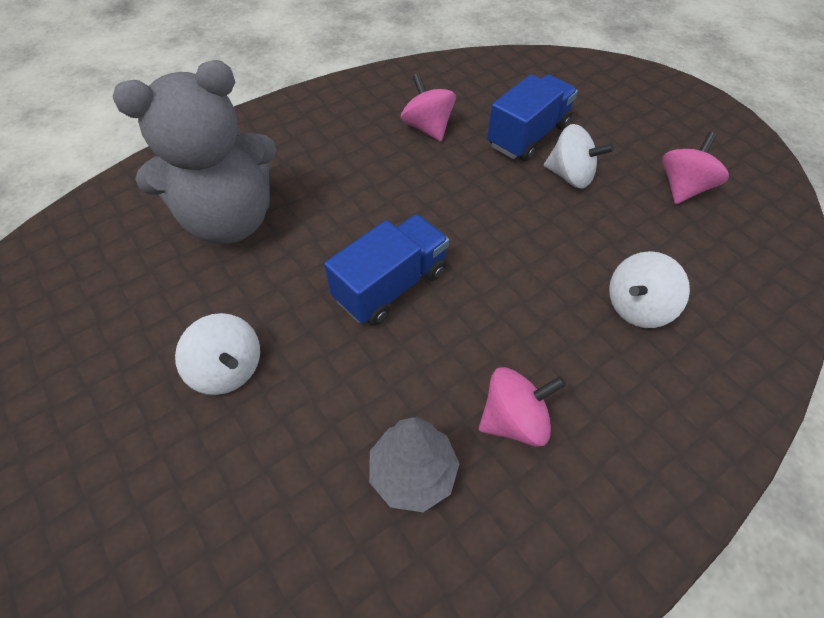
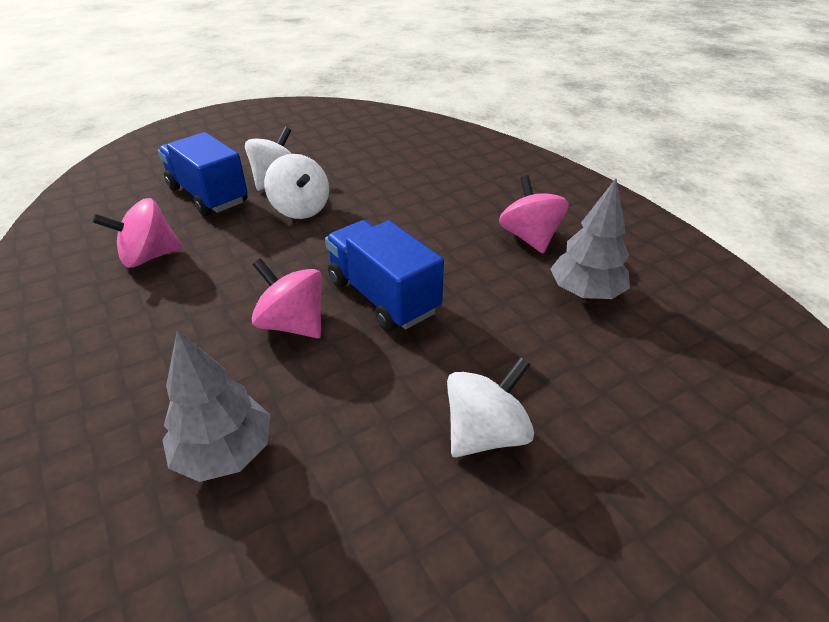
camera: 85 degrees left, 15 degrees down
(230, 220) = (225, 452): grey teddy bear -> grey tree
(637, 306) = (428, 173): white spinning top -> white spinning top (300, 209)
(683, 188) = (315, 137): pink spinning top -> pink spinning top (293, 324)

